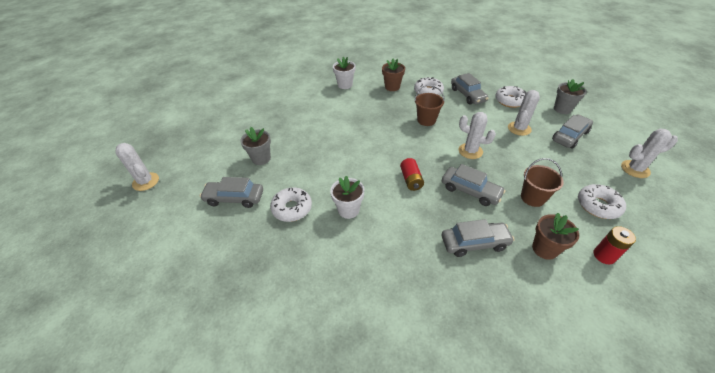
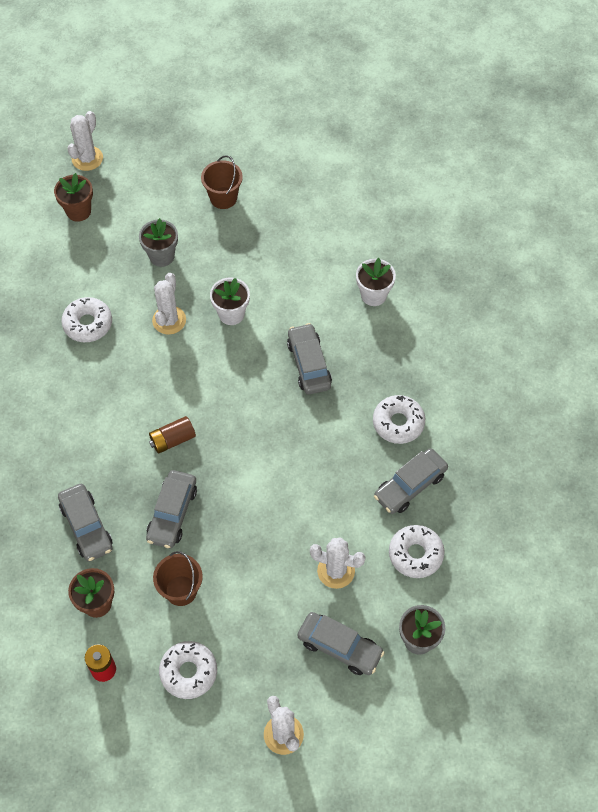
camera: 70 degrees right, 15 degrees up
(234, 198) = (87, 259): grey car -> grey car (309, 364)
(348, 210) = (101, 383): white flower pot -> white flower pot (231, 314)
(392, 87) = (393, 366): brown flower pot -> brown flower pot (78, 211)
(411, 180) = (173, 440): red battery -> brown battery
(426, 120) = (314, 435): brown bucket -> brown bucket (223, 198)
(470, 151) = (256, 505): white cactus -> white cactus (169, 320)

